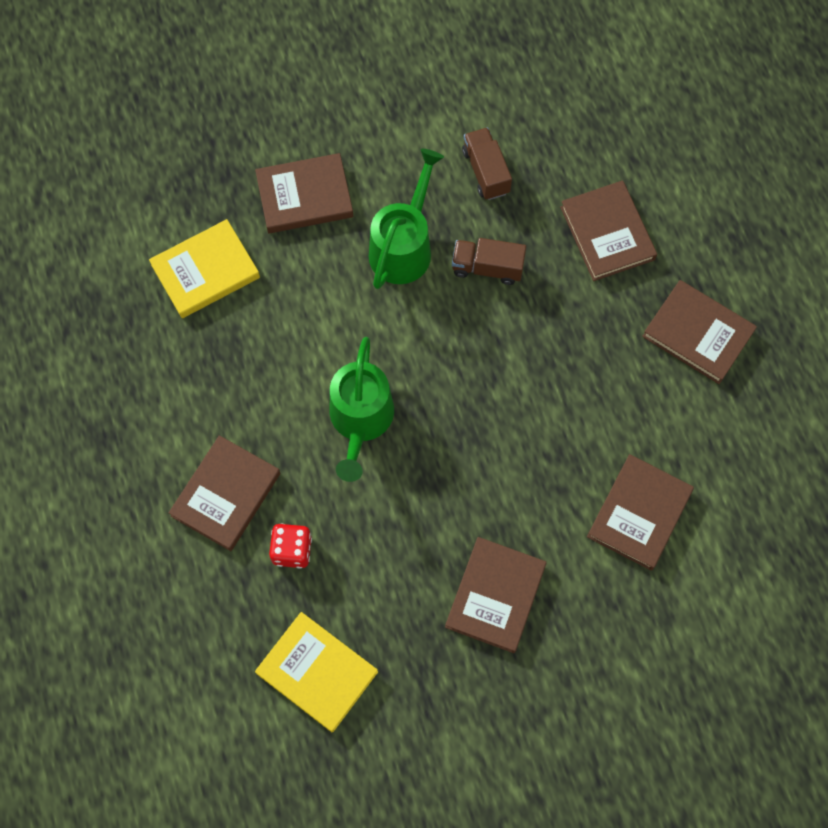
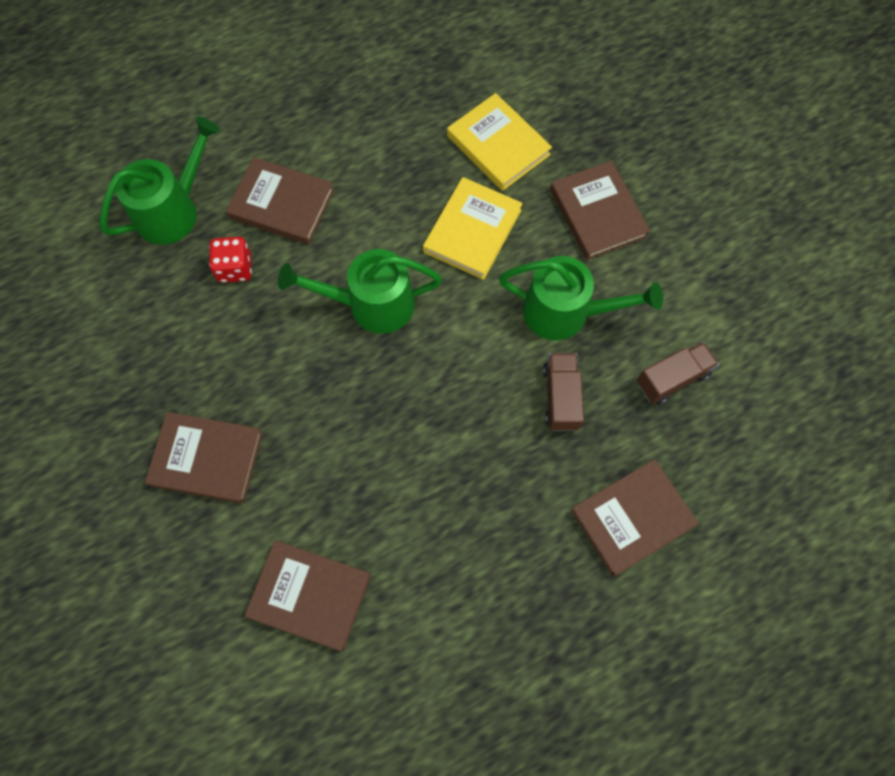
camera: 80 degrees right, 0 degrees up
(207, 609) = (174, 210): none -> green watering can
(317, 673) = (121, 310): yellow book -> yellow book (472, 231)
(698, 334) = (531, 637): brown book -> none

